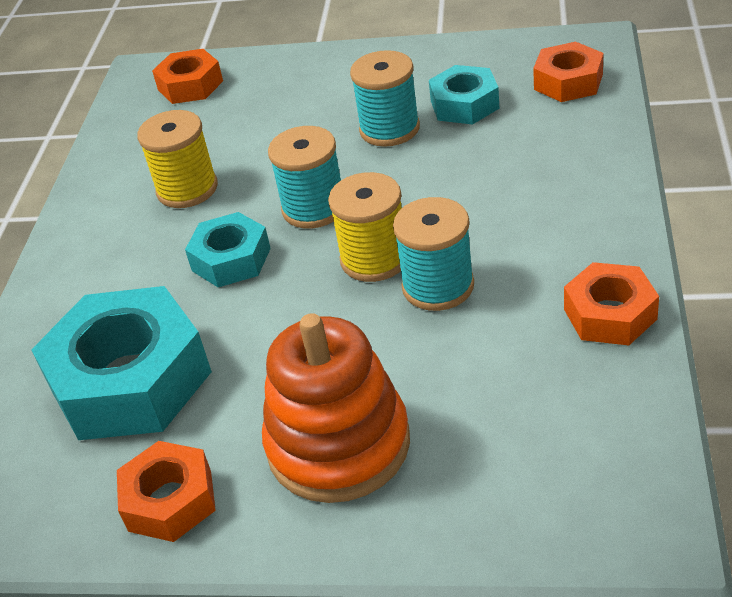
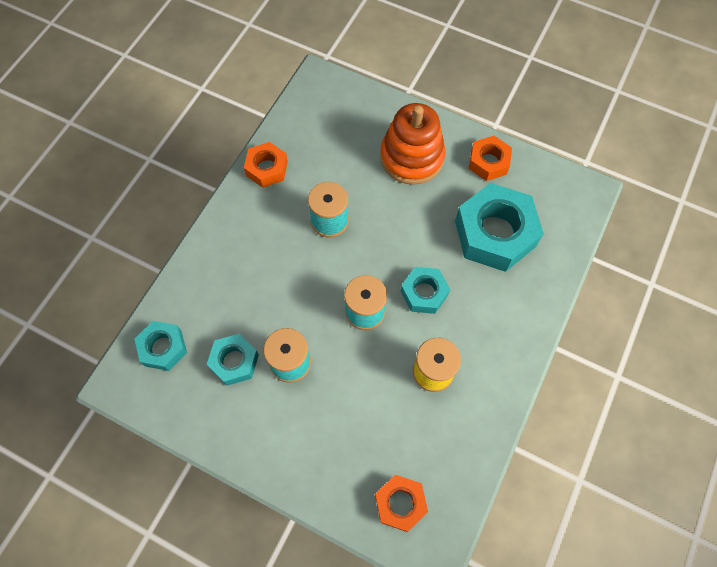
camera: 165 degrees left, 25 degrees up
(374, 259) = (350, 254): yellow spool -> none
(568, 82) = (163, 348): orange nut -> turquoise nut

